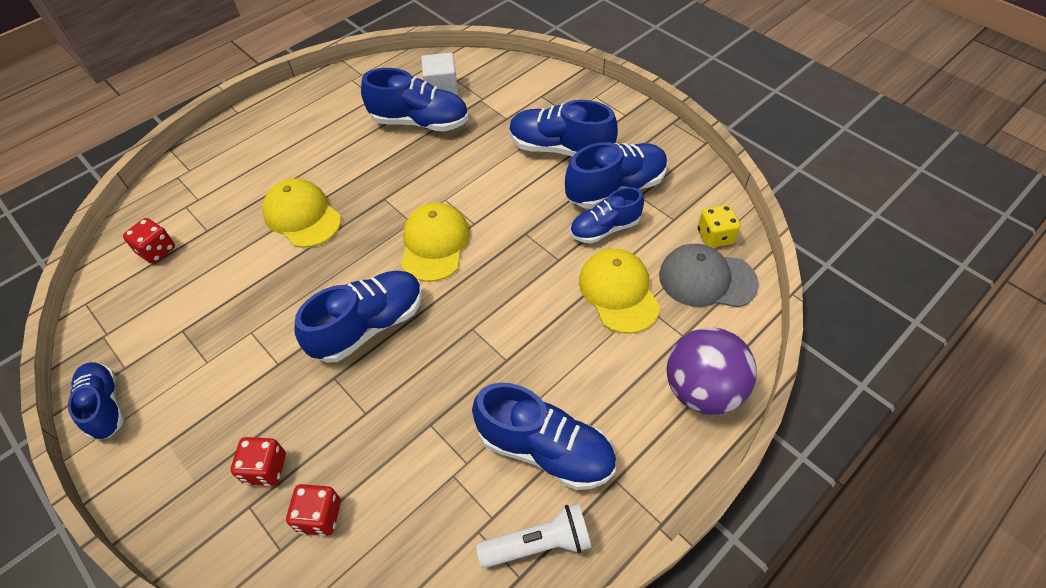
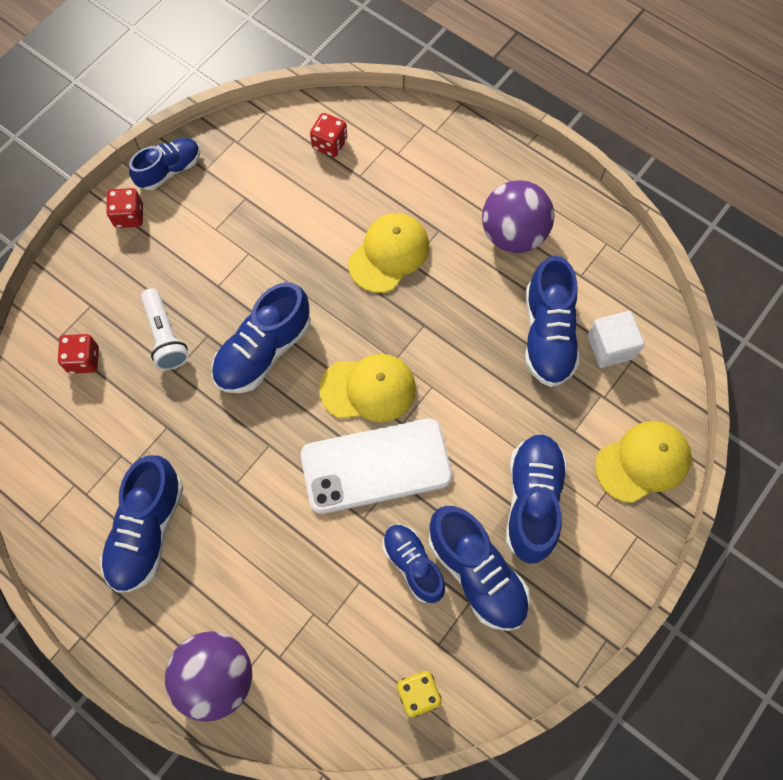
camera: 80 degrees right, 15 degrees up
(265, 468) = (121, 308): red dice -> red dice (129, 216)
(319, 131) = (513, 234): none -> purple ball
(369, 326) = (263, 351): blue shoe -> blue shoe turned 90 degrees clockwise
(510, 245) = (376, 466): none -> white phone
(538, 543) = (65, 535): white flashlight -> white flashlight (166, 336)
(618, 292) = (327, 586): yellow cap -> yellow cap (643, 462)
(706, 279) = (355, 683): grey cap -> none

